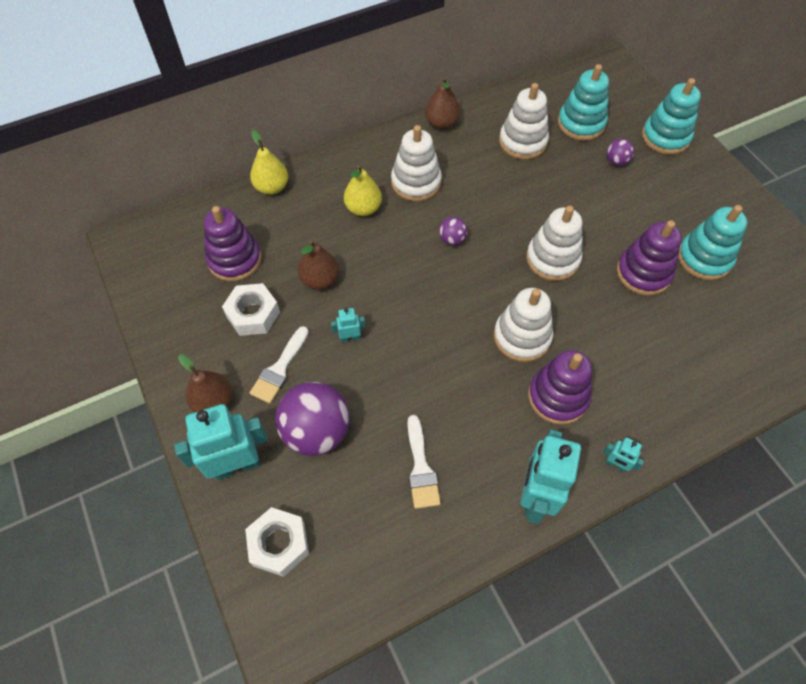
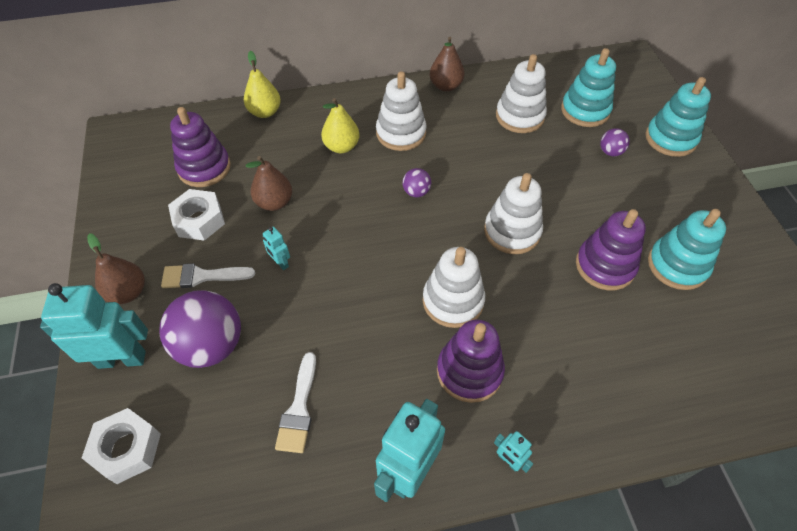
camera: 15 degrees right, 5 degrees down
(279, 369) = (202, 276): white brush -> white brush turned 45 degrees clockwise
(350, 338) = (280, 263): turquoise robot -> turquoise robot turned 135 degrees counterclockwise

